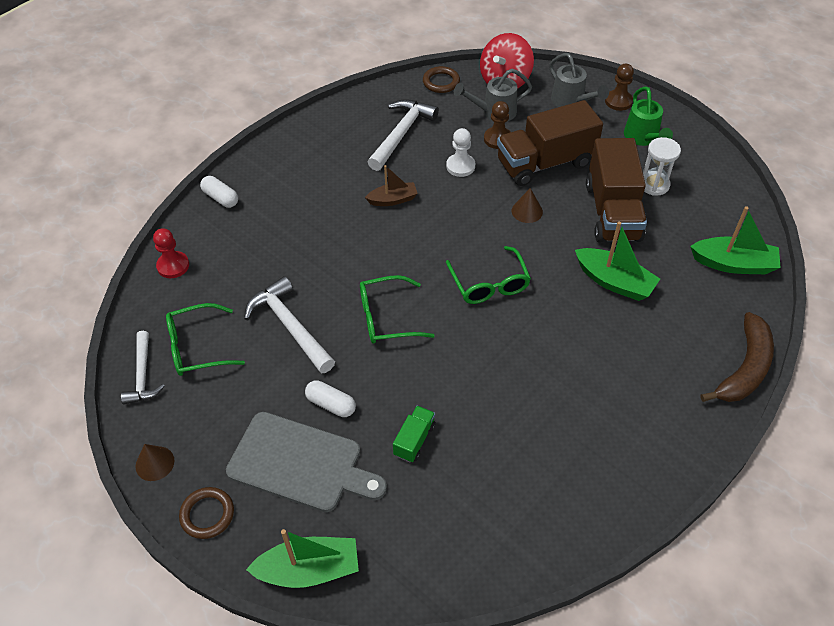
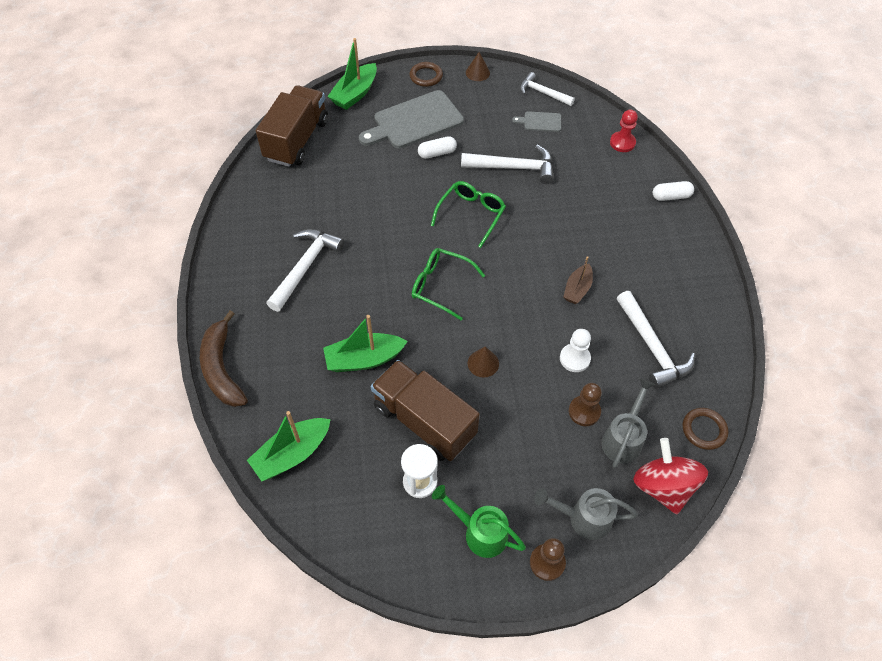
camera: 130 degrees right, 5 degrees up
(197, 347) = (540, 122): green glasses -> grey cutting board
(414, 440) = (374, 172): green truck -> none
(545, 163) = (522, 422): brown truck -> brown truck (297, 140)
(587, 397) = (305, 267): none -> white hammer

